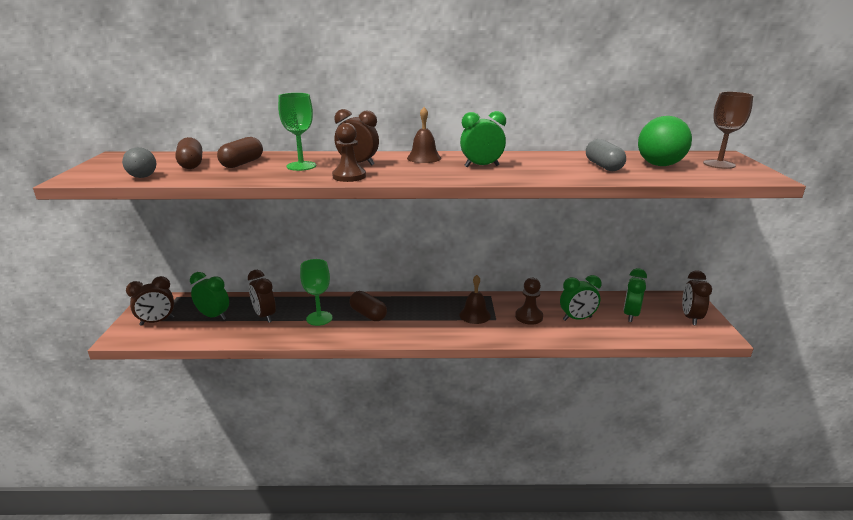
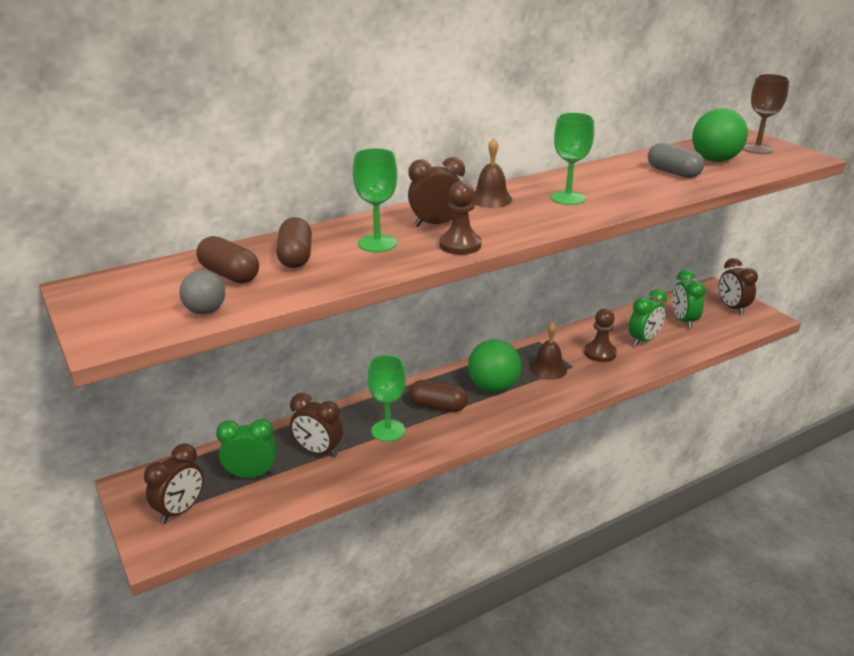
camera: 30 degrees left, 5 degrees up
(420, 314) = (493, 387): none -> green ball
(481, 166) = (567, 198): green clock -> green goblet

